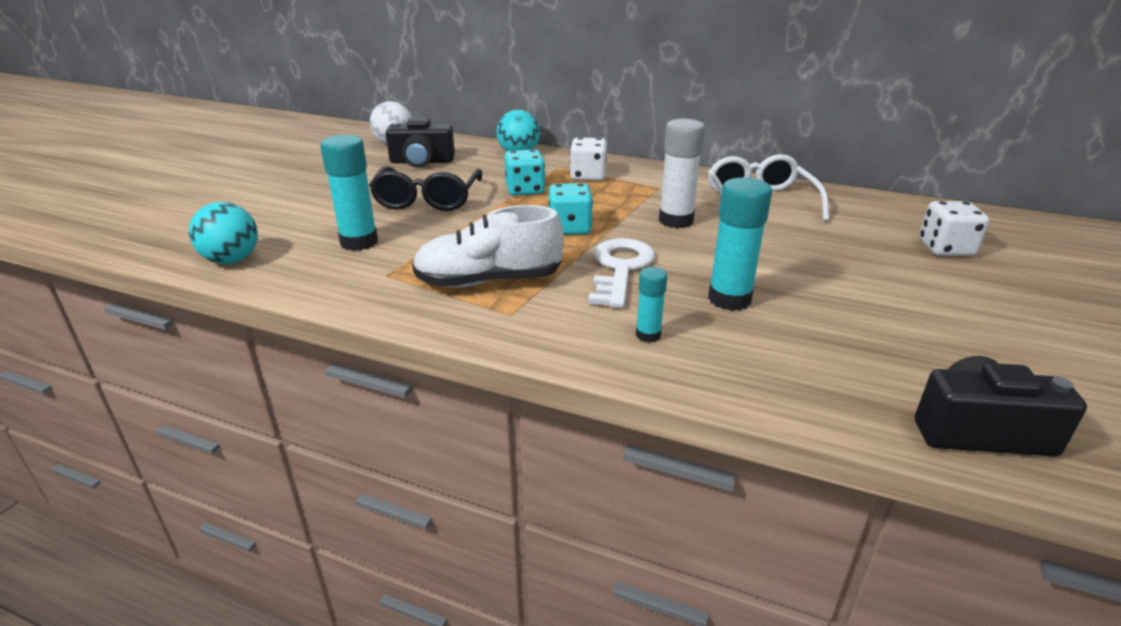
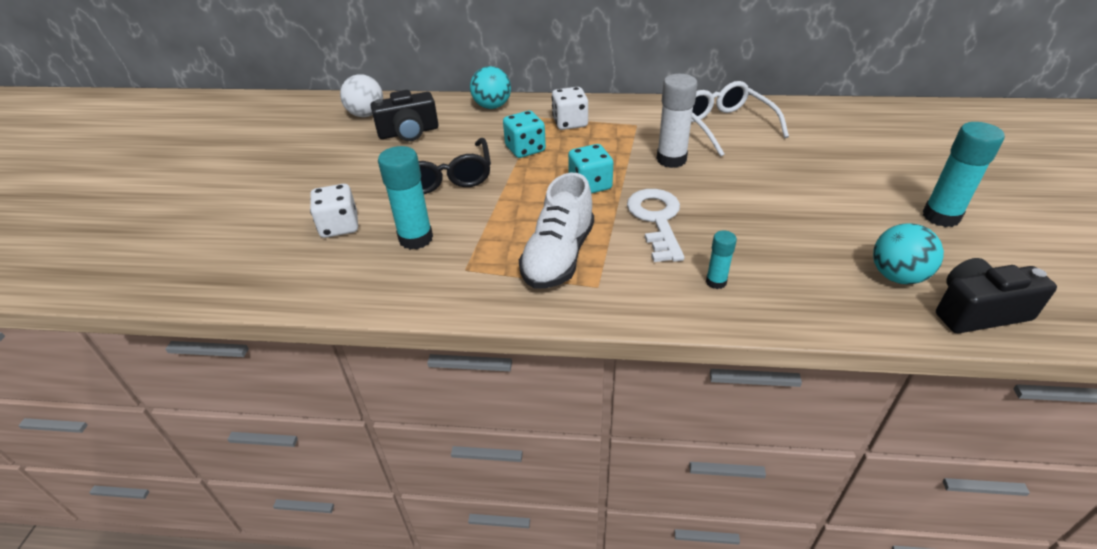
camera: 15 degrees left, 10 degrees up
(232, 260) = (310, 284): turquoise ball -> turquoise ball (897, 276)
(489, 281) = (558, 256): white shoe -> white shoe turned 45 degrees counterclockwise
(729, 299) = (756, 232): turquoise glue stick -> turquoise glue stick (941, 216)
(945, 248) = (883, 148): white dice -> white dice (339, 226)

